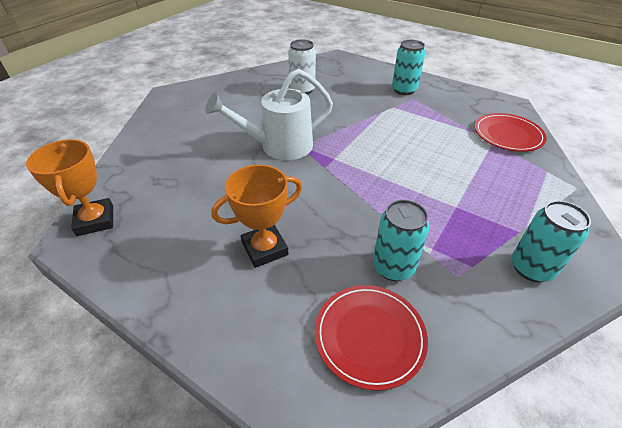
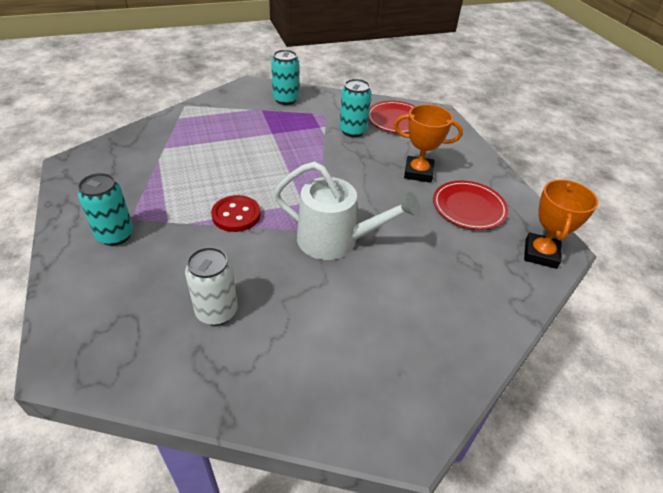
camera: 145 degrees left, 0 degrees up
(363, 128) = (236, 215): none -> red button
(508, 135) = (142, 145): red plate -> red plate (469, 207)

